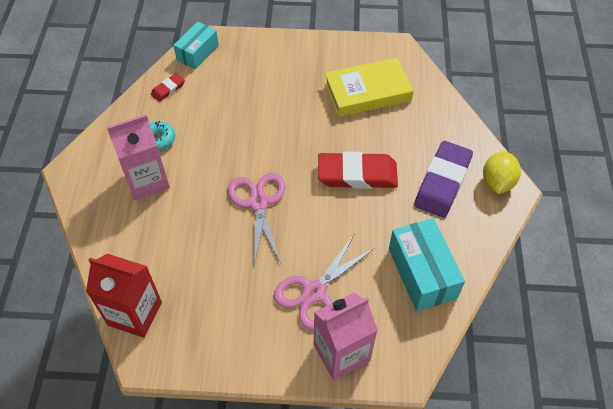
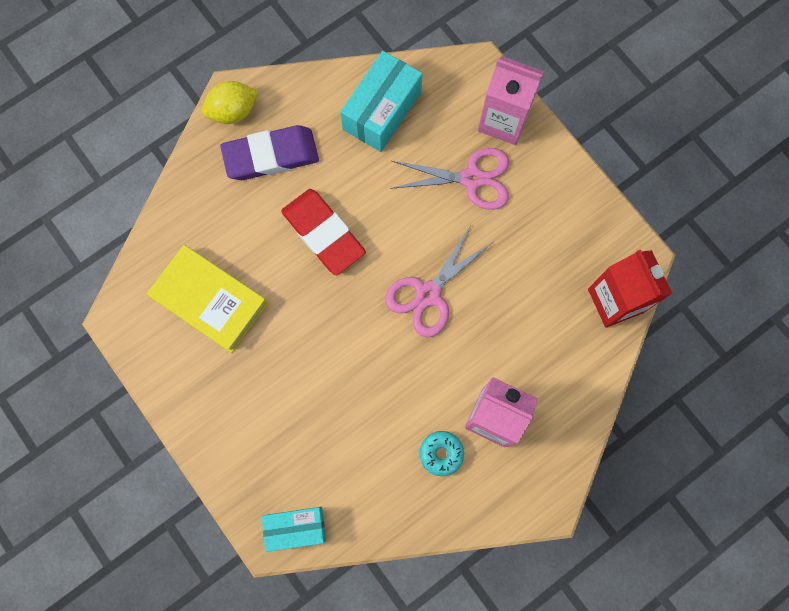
camera: 130 degrees left, 20 degrees up
(168, 89) = (372, 509): red eraser -> none

